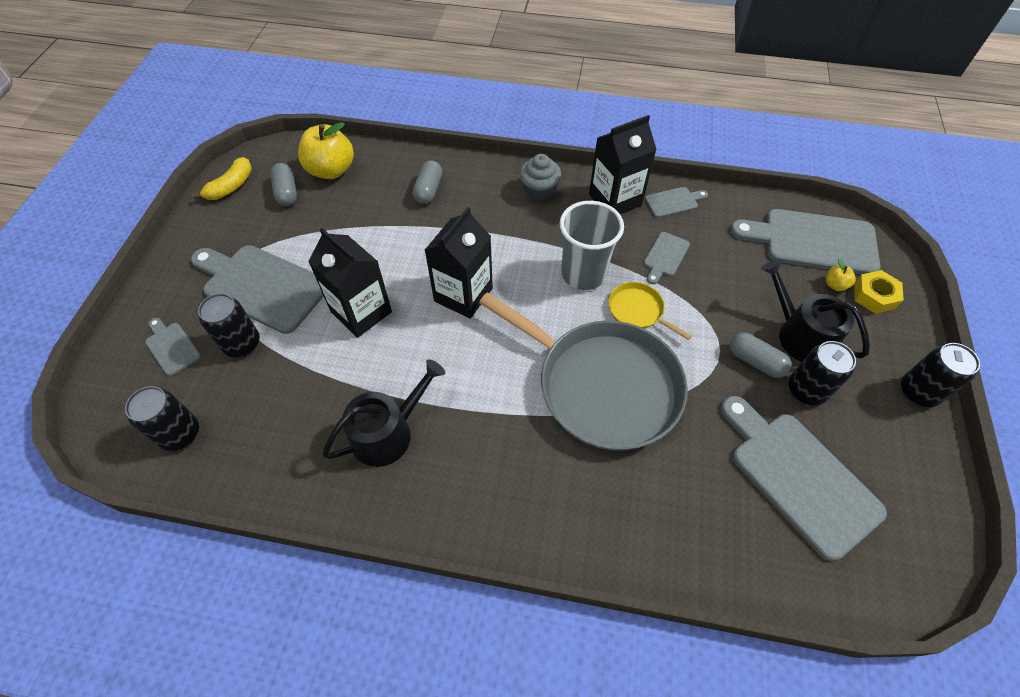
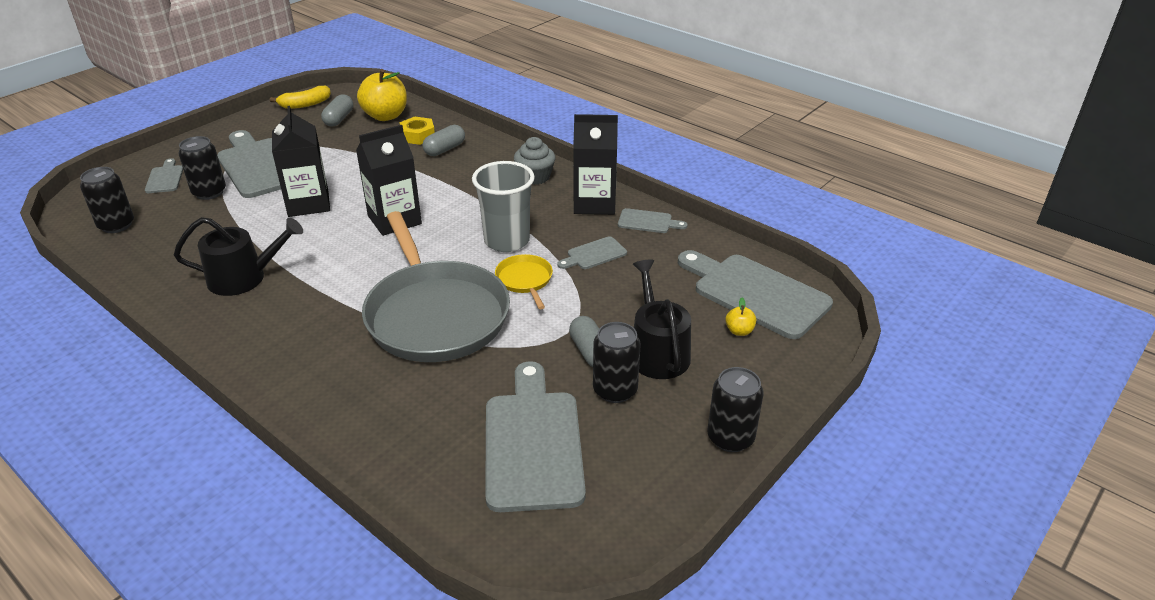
camera: 30 degrees right, 20 degrees down
(874, 296) = (772, 354): yellow nut -> yellow nut (418, 136)

